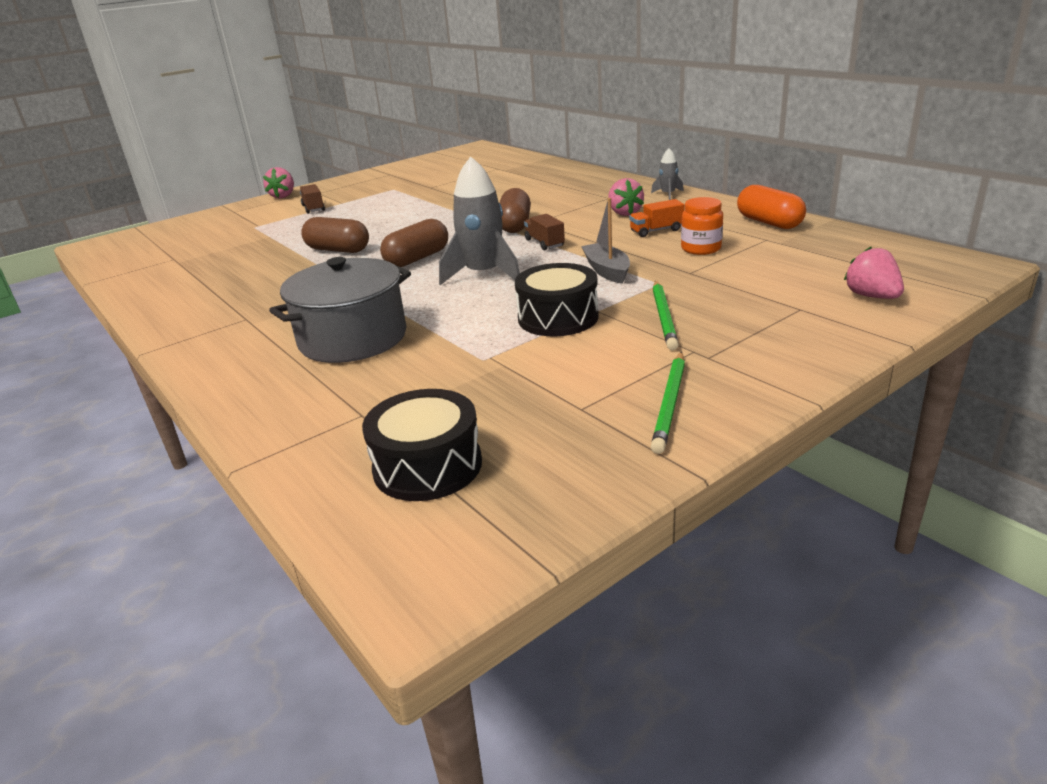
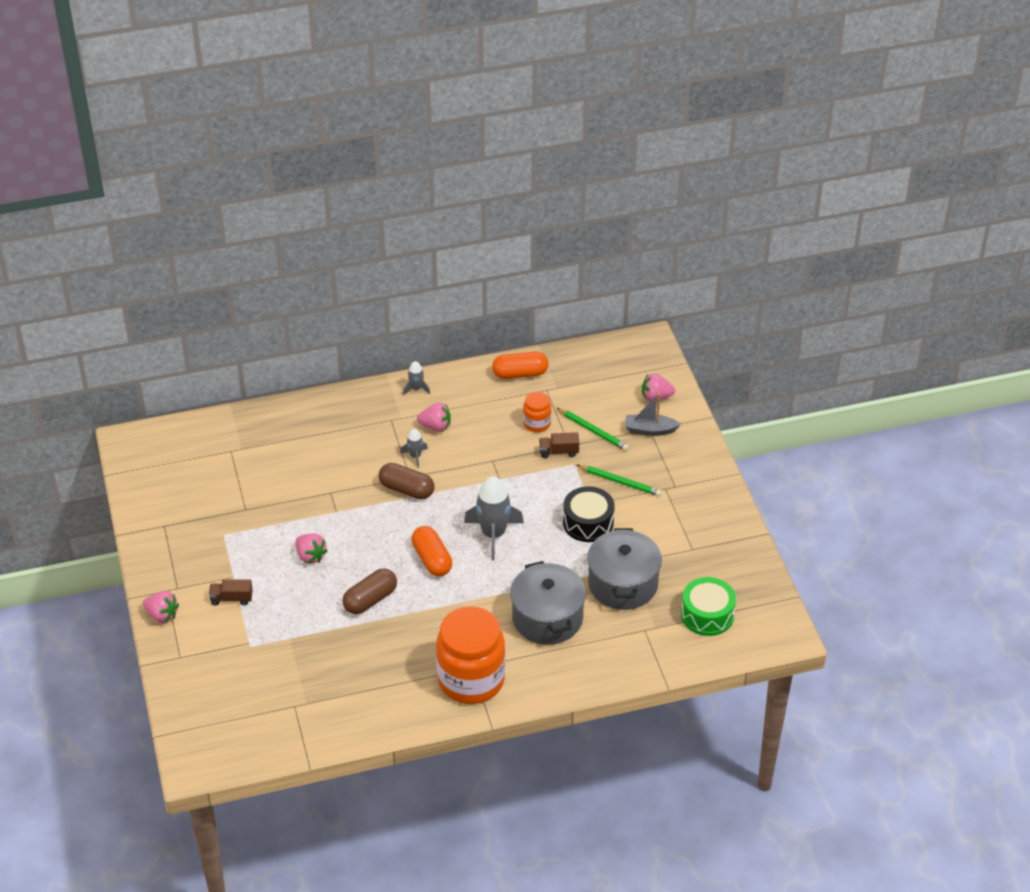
camera: 70 degrees left, 15 degrees up
(222, 323) = (471, 680): none -> orange jar
(386, 217) = (310, 556): none -> pink strawberry
(417, 258) = (432, 559): brown capsule -> orange capsule
(427, 466) = (707, 615): black drum -> green drum
(454, 371) = (623, 584): none -> grey pot
(544, 243) = (460, 487): brown truck -> brown truck (559, 452)
(569, 216) = (415, 456): none -> grey rocket
(607, 271) = (536, 477): grey boat -> grey boat (650, 430)
(656, 231) = (487, 428): orange truck -> none
(670, 403) = (708, 518): green pencil -> green pencil (593, 431)

